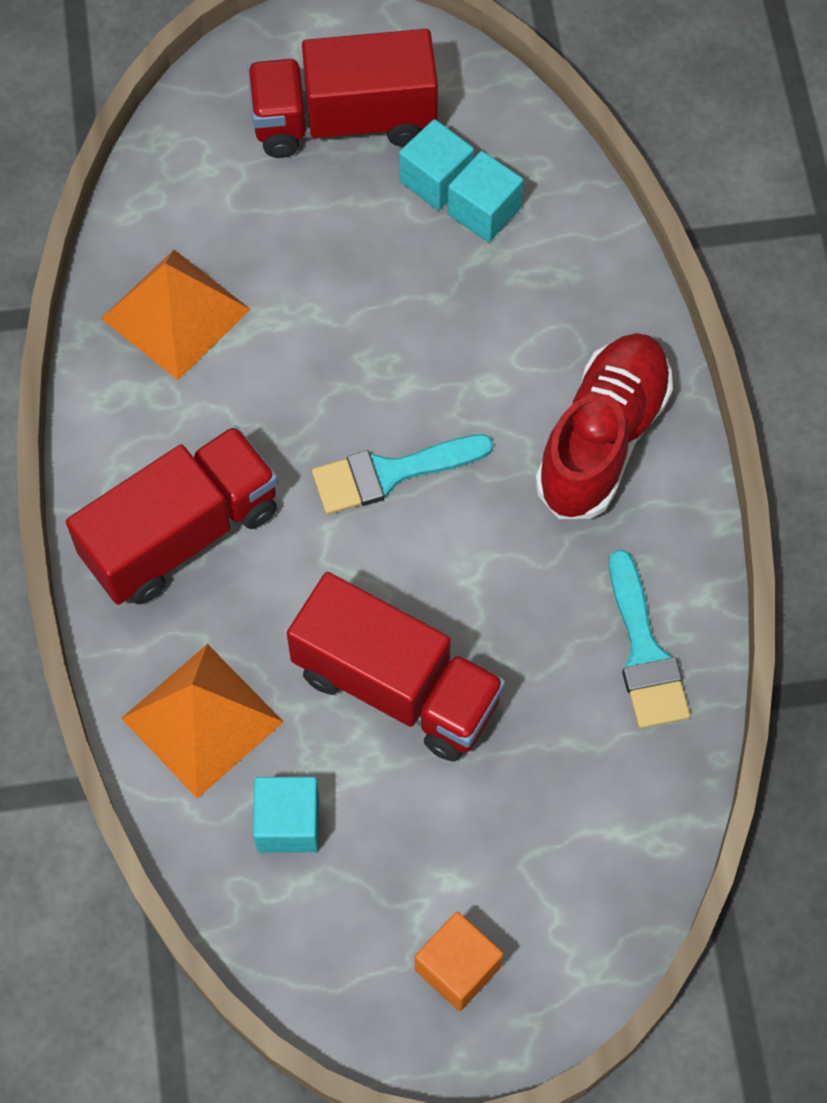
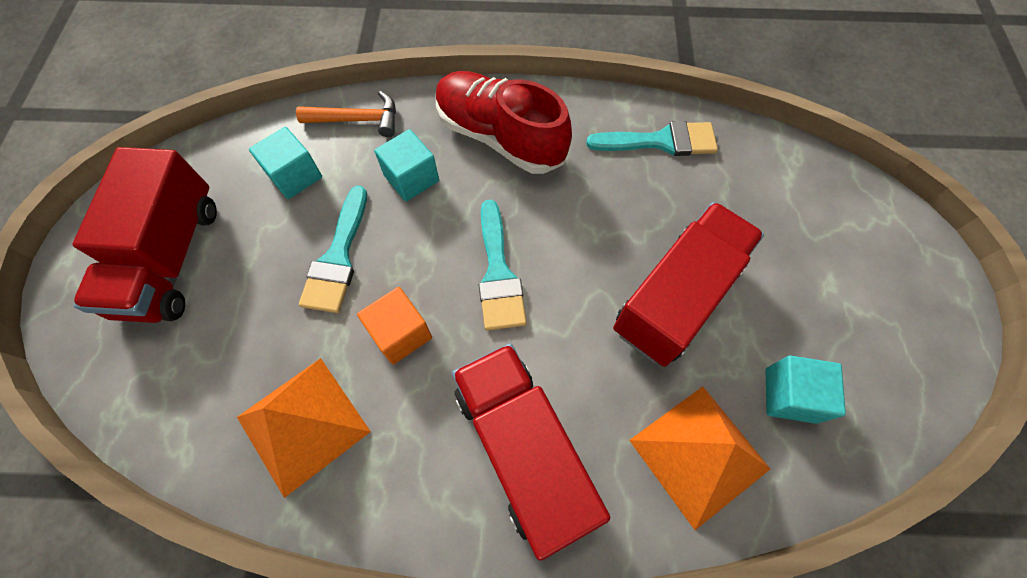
camera: 80 degrees left, 0 degrees up
(378, 292) = (338, 257): none -> turquoise brush
(436, 179) = (254, 202): turquoise cube -> turquoise cube (411, 178)
(457, 968) = (895, 291): orange cube -> orange cube (400, 333)
(590, 258) = (357, 120): none -> orange hammer

